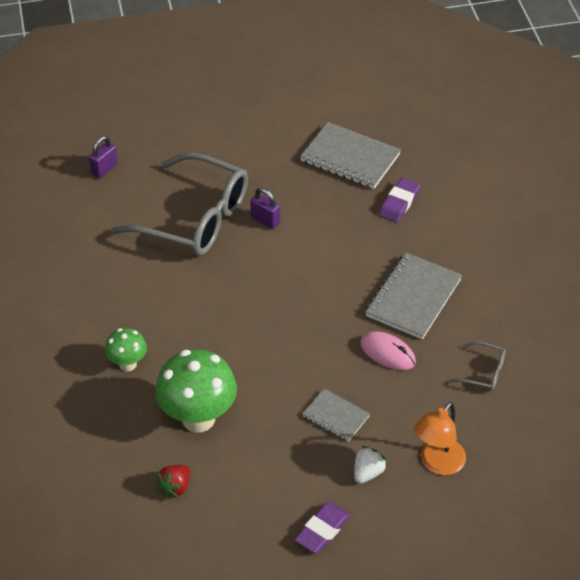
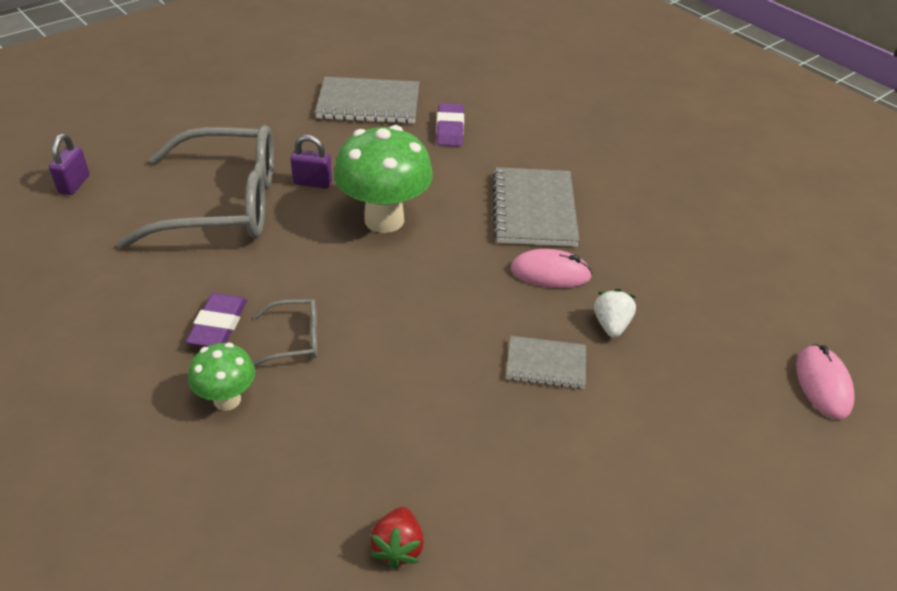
camera: 30 degrees left, 5 degrees down
(198, 418) = (371, 435): green mushroom -> green mushroom (384, 220)
(322, 530) = (640, 519): purple eraser -> purple eraser (218, 325)
(368, 473) = (636, 417): white strawberry -> white strawberry (611, 325)
(437, 464) = (704, 374): orange lamp -> none
(484, 372) = (667, 258): grey glasses -> grey glasses (295, 339)
(516, 503) = (823, 384): none -> pink mouse

